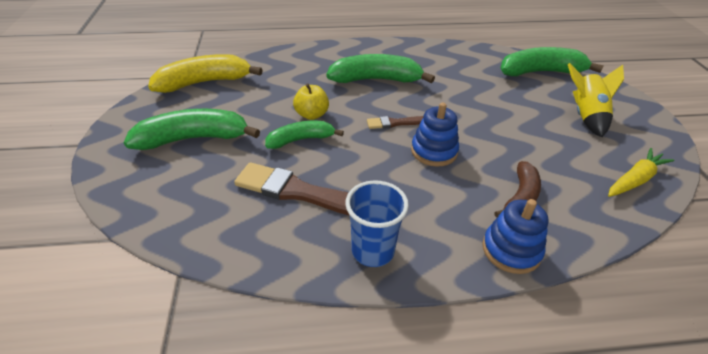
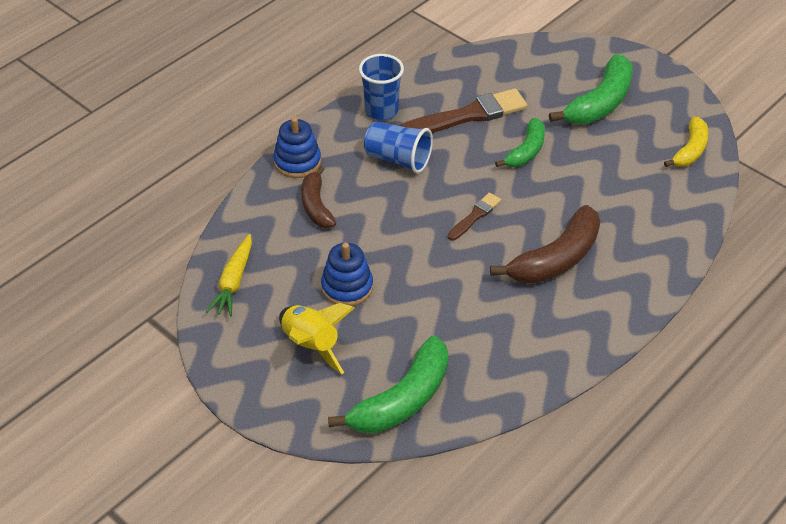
camera: 140 degrees right, 5 degrees up
(205, 82) = (690, 150): yellow banana -> yellow banana, size x0.63
(312, 115) = (552, 178): yellow apple -> none
(376, 80) = (556, 259): green banana -> brown banana
(408, 193) = (398, 159): none -> blue cup
(434, 151) = (415, 207): blue stacking toy -> blue stacking toy (347, 287)

